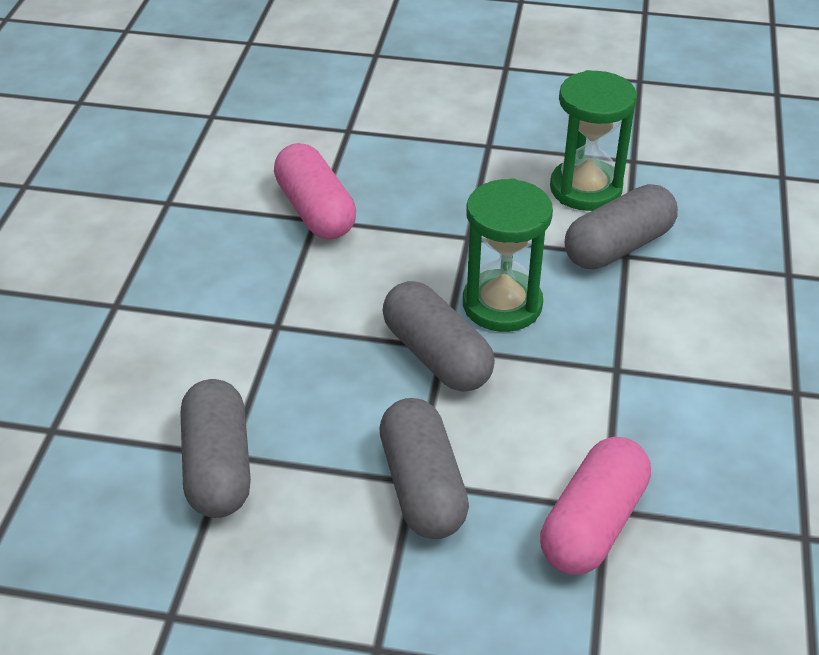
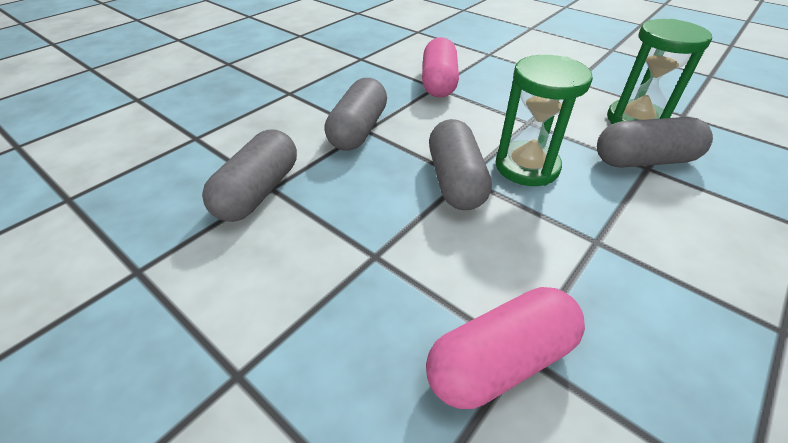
camera: 30 degrees right, 0 degrees up
(422, 486) = (378, 262): grey capsule -> grey capsule (358, 130)

